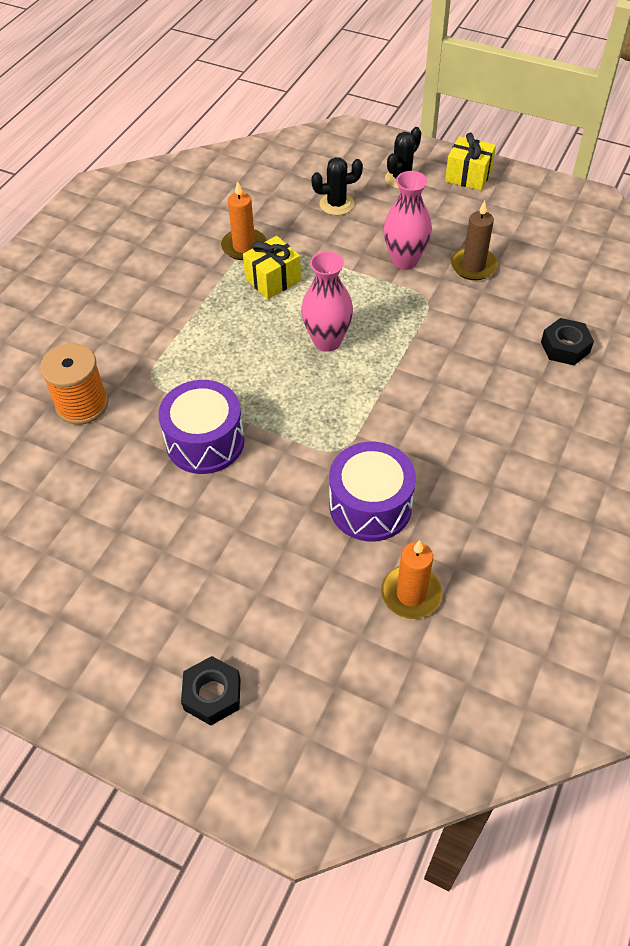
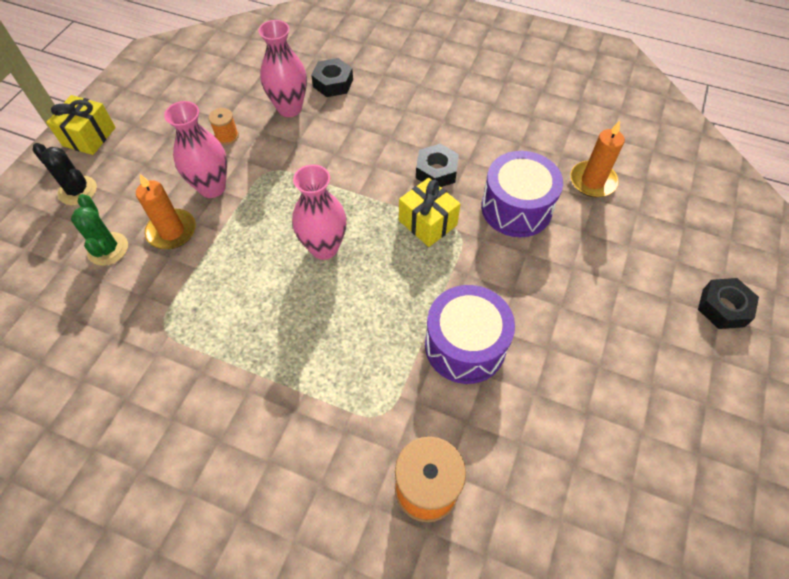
camera: 95 degrees left, 5 degrees up
(244, 247) = (166, 339): orange candle -> orange candle (172, 231)
(273, 280) = (228, 303): yellow gift -> yellow gift (427, 223)
(336, 204) = (108, 249): black cactus -> green cactus
(426, 435) = (436, 171): none -> black nut
(473, 266) = (227, 136): brown candle -> orange spool
(518, 311) = (289, 108): none -> pink vase

